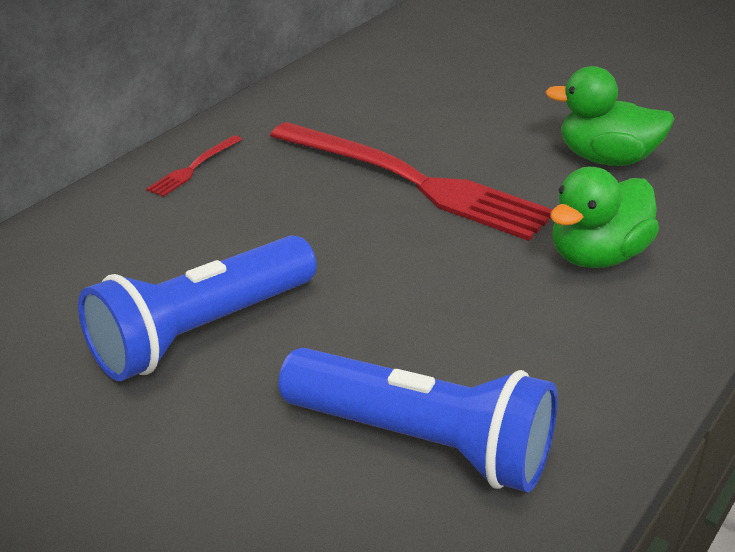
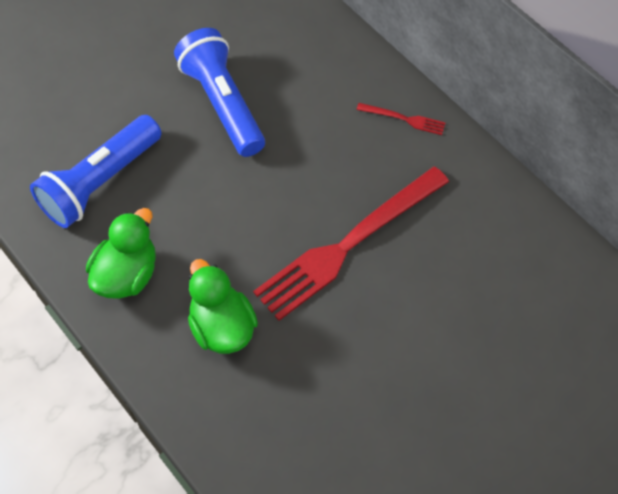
camera: 105 degrees right, 25 degrees up
(194, 167) = (404, 119): red fork -> red fork turned 150 degrees clockwise
(606, 159) = (345, 389): green duck -> green duck (127, 275)

